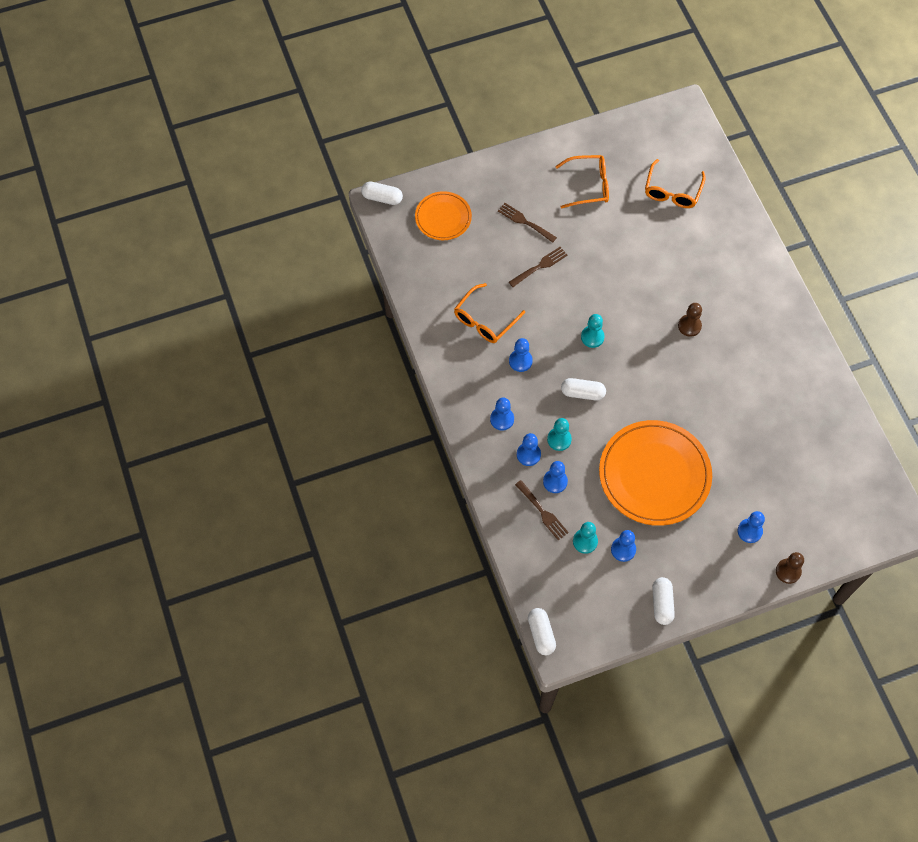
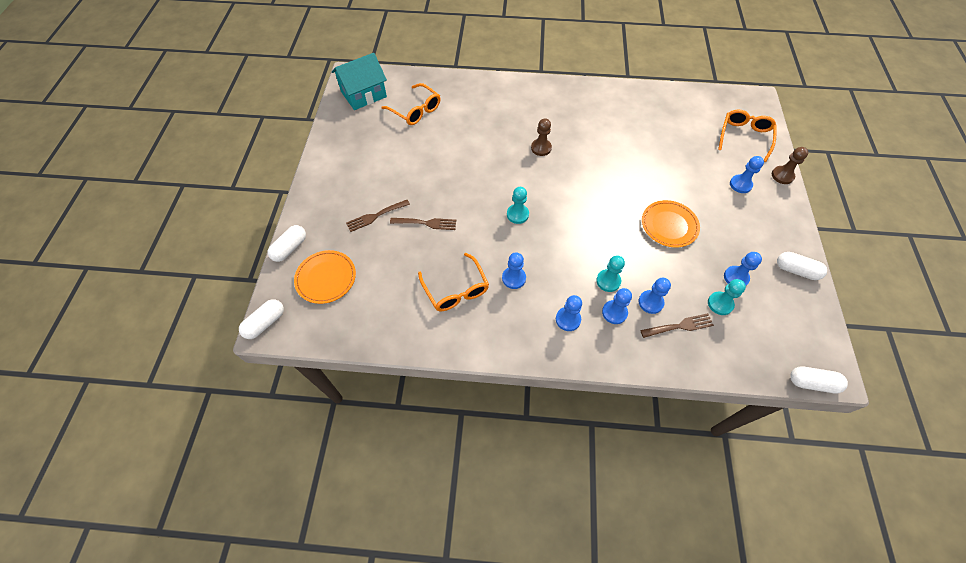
camera: 65 degrees left, 5 degrees down
(540, 266) = (426, 223): brown fork -> brown fork turned 105 degrees clockwise
(582, 393) = (569, 244): white capsule -> white capsule (290, 248)
(589, 185) = (373, 158): orange glasses -> orange glasses (744, 137)
(654, 475) = (669, 225): orange plate -> orange plate, size x0.55
(666, 134) = (363, 94): none -> turquoise house

